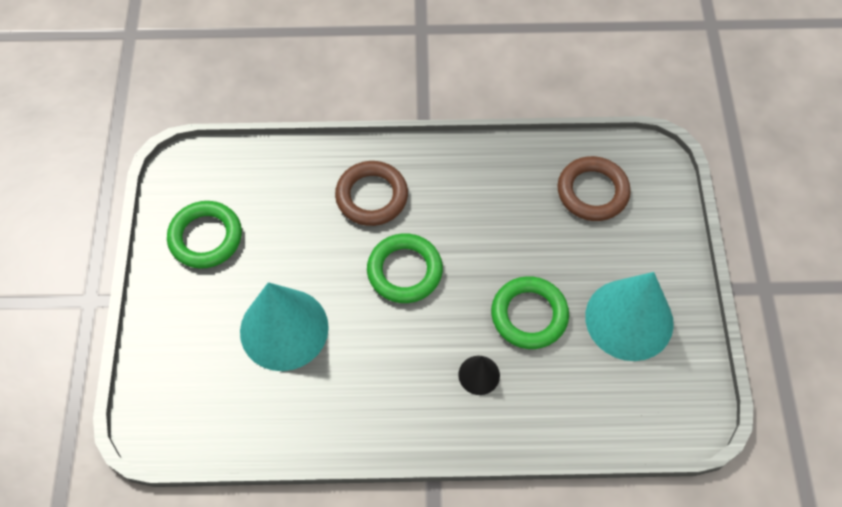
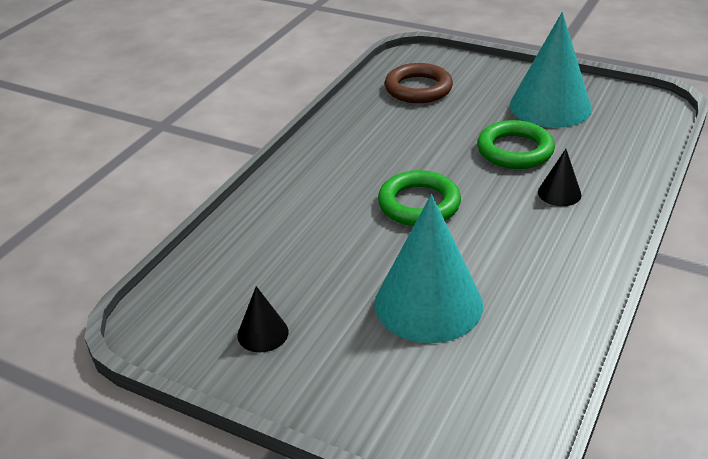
camera: 60 degrees left, 25 degrees down
(205, 237) = (263, 333): green ring -> black cone
(371, 196) = (318, 200): brown ring -> none

